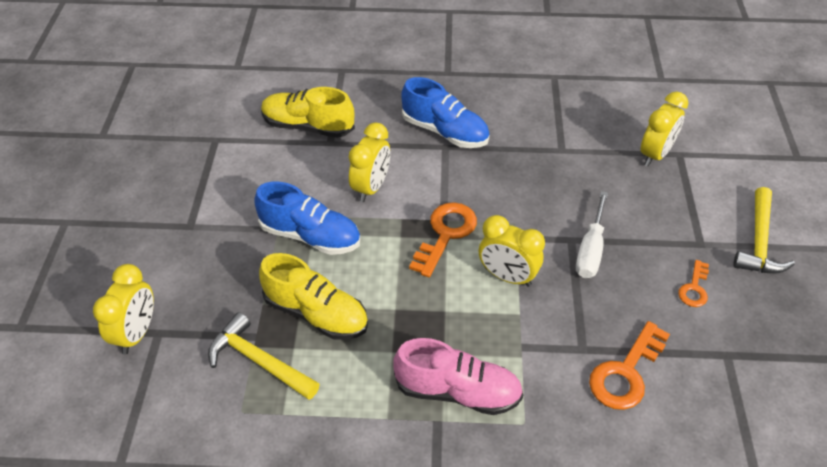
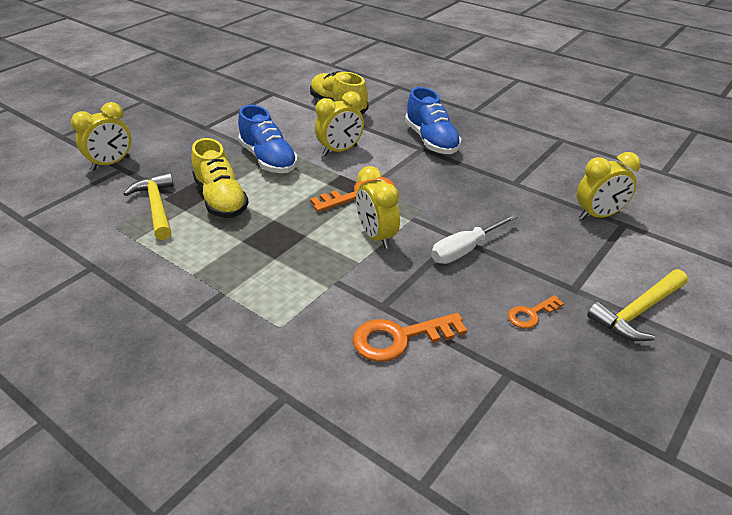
camera: 35 degrees right, 10 degrees down
(457, 391) = (257, 283): pink shoe -> none

